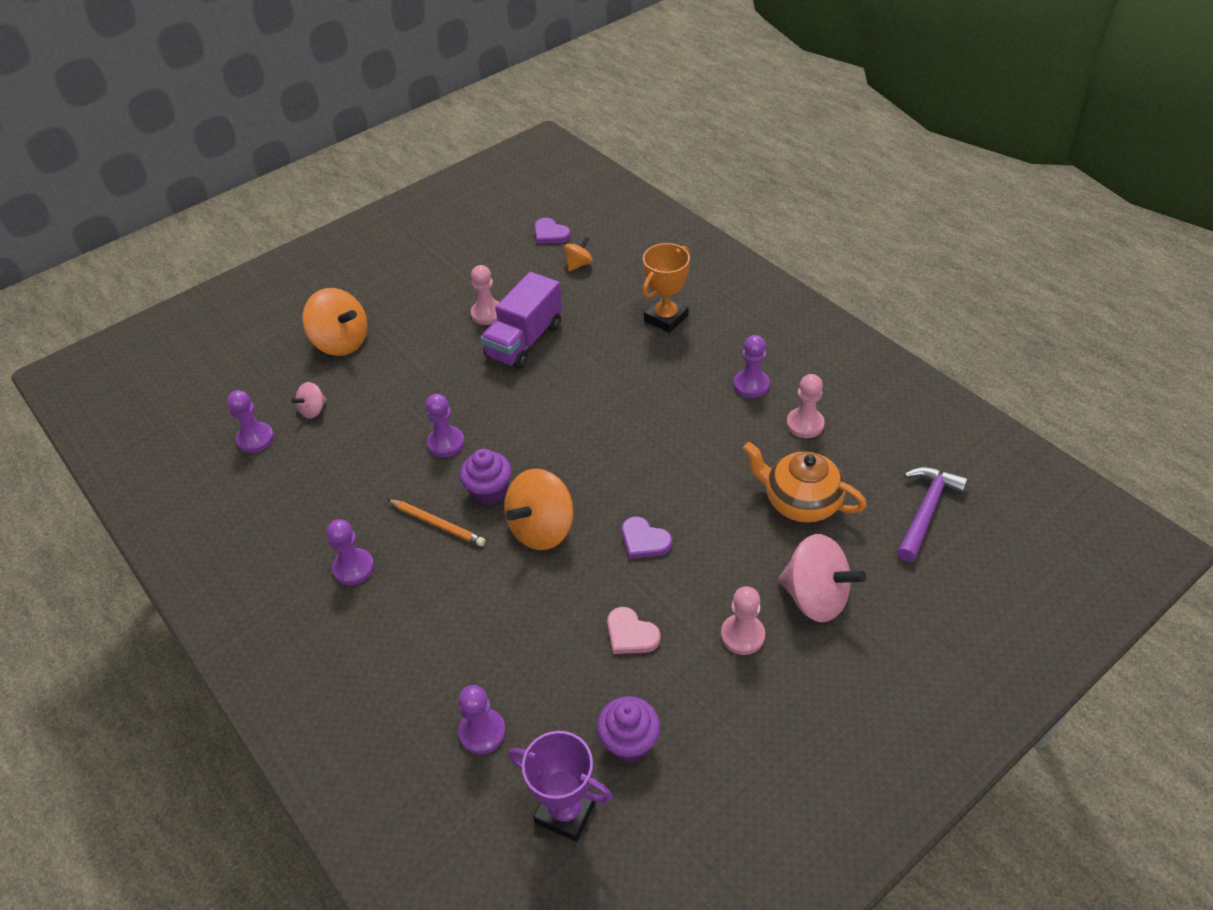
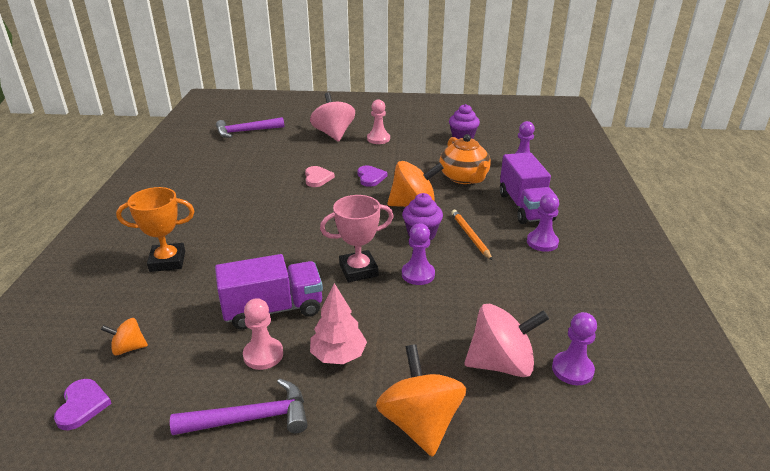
camera: 140 degrees left, 15 degrees down
(313, 410) = (501, 364): pink spinning top -> pink spinning top, size x1.97
(410, 621) = (525, 207): none -> purple truck
(436, 344) = (338, 355): none -> pink tree
(446, 285) = (251, 418): none -> purple hammer
(502, 412) = (358, 270): none -> pink trophy
(566, 811) = (507, 136): purple trophy -> none
(631, 634) = (422, 158): pink heart -> pink heart (317, 178)
(751, 385) = (207, 200): purple pawn -> none
(800, 502) = (283, 155): orange teapot -> orange teapot (464, 178)
(805, 424) = (222, 174): pink pawn -> none

